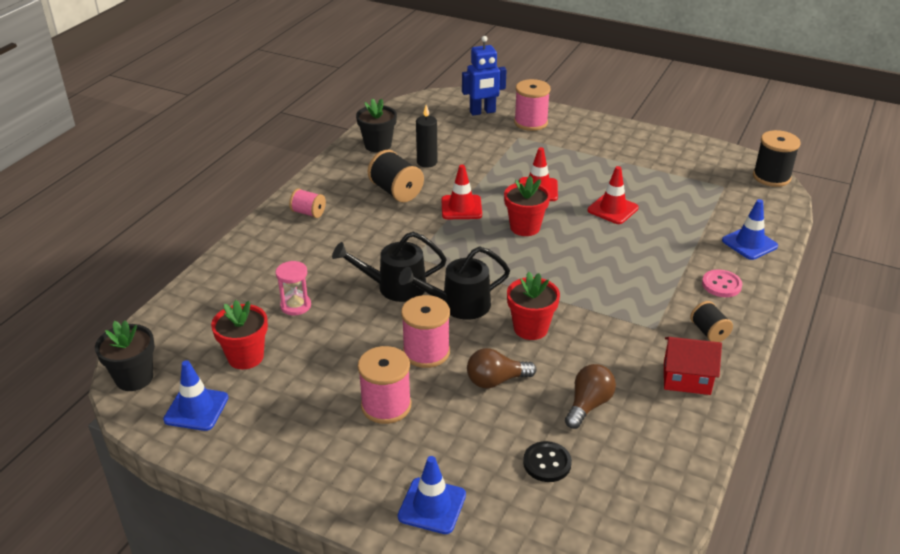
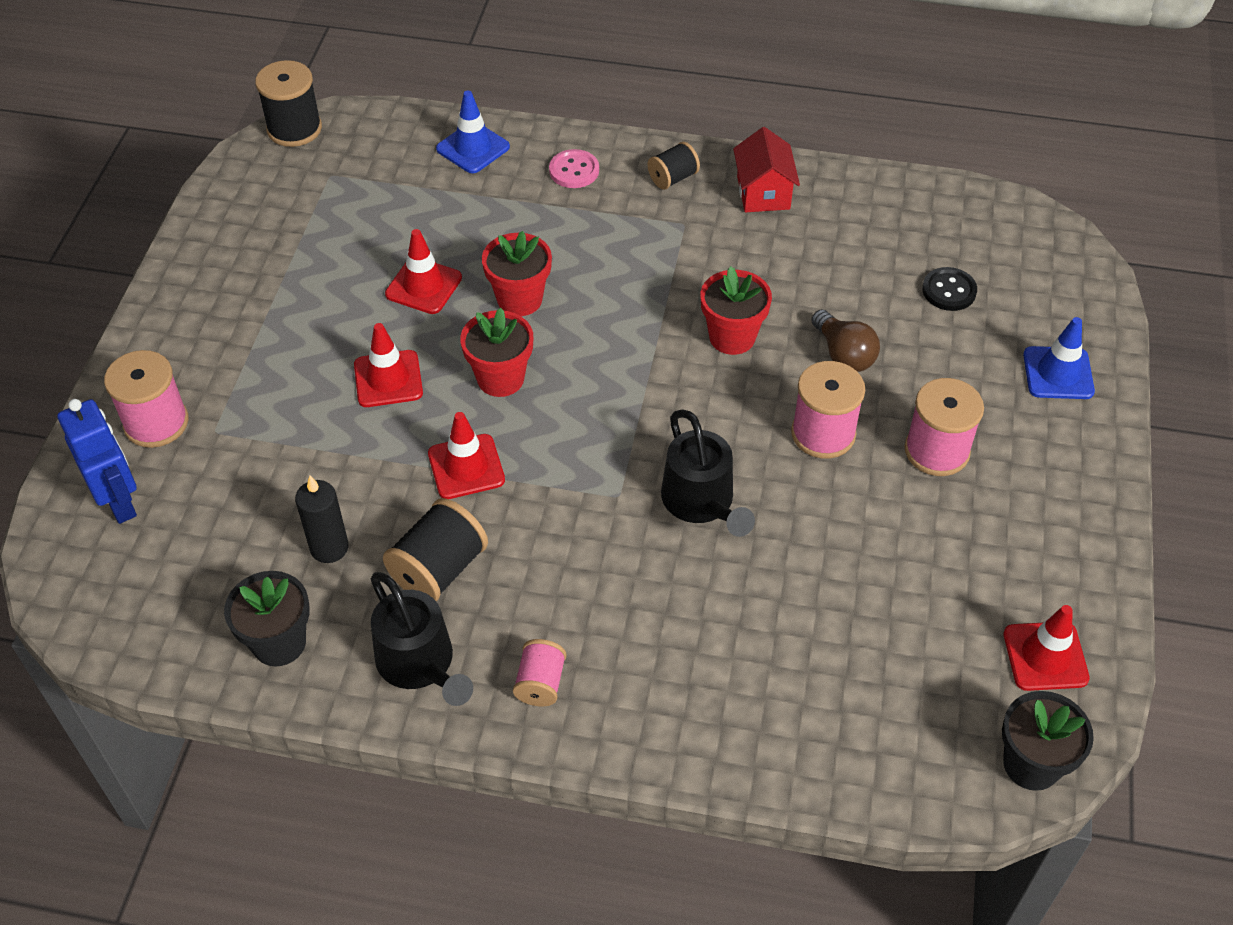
camera: 105 degrees left, 15 degrees up
(196, 409) = (1045, 656): blue traffic cone -> red traffic cone
(245, 357) = (925, 637): red flower pot -> red flower pot (519, 299)
(295, 306) = (792, 614): pink hourglass -> none
(458, 305) = (715, 420): black watering can -> black watering can (420, 664)
(588, 405) = (845, 268): brown light bulb -> none

